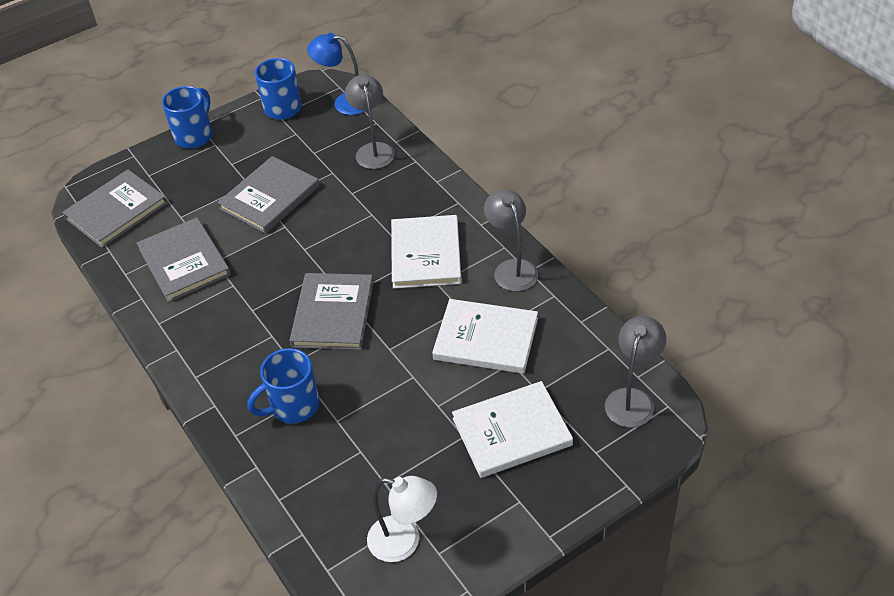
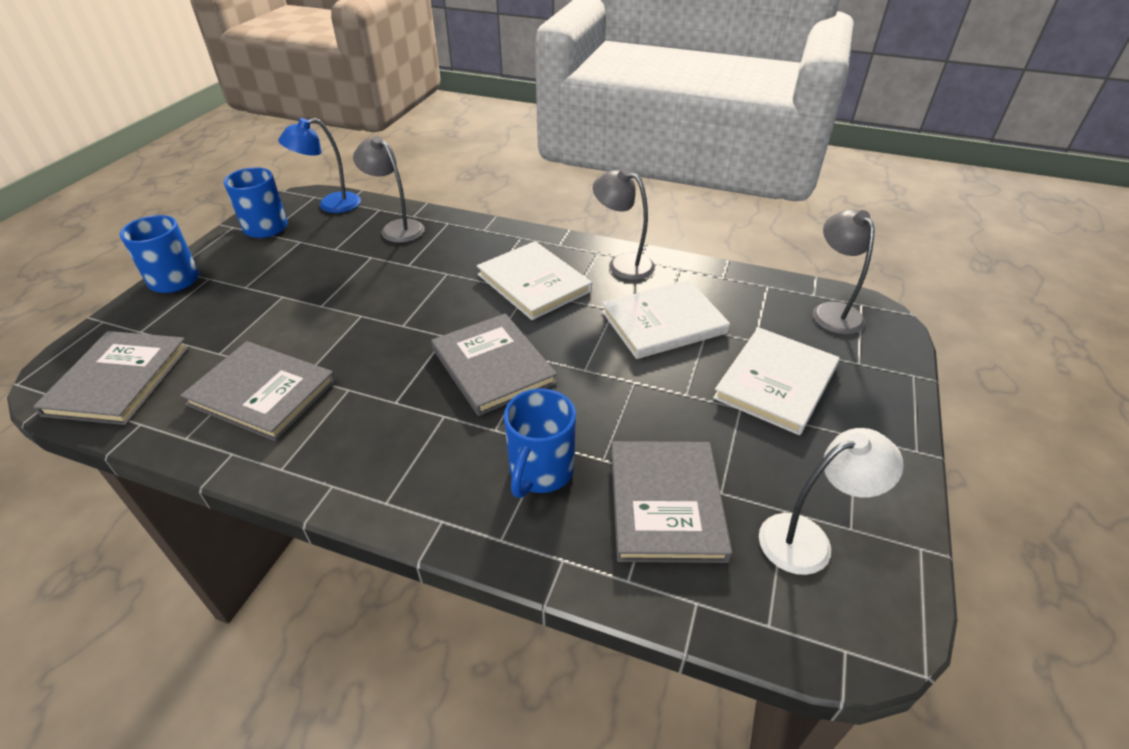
camera: 40 degrees left, 5 degrees down
(270, 197) = (319, 298): grey book -> grey book (665, 503)

